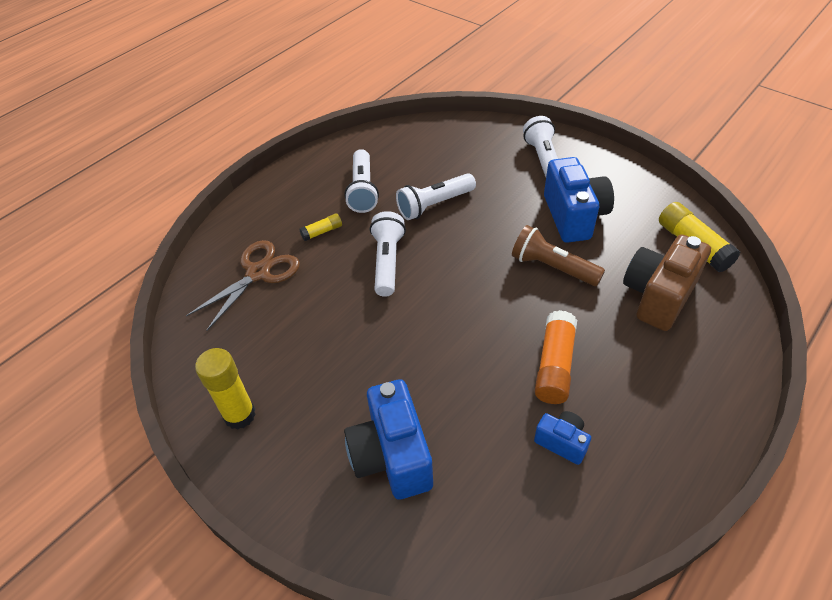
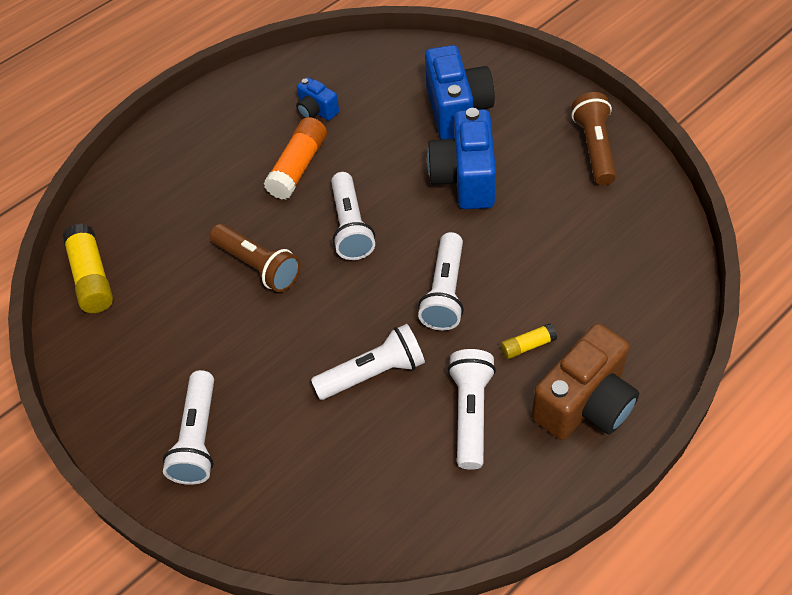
camera: 170 degrees left, 5 degrees up
(239, 415) = (594, 148): yellow glue stick -> brown flashlight
(258, 273) = (604, 293): brown scissors -> none
(481, 308) = (350, 226): none -> white flashlight
(574, 216) = (202, 333): blue camera -> blue camera (465, 178)
(658, 296) = (167, 223): brown camera -> brown camera (585, 403)

